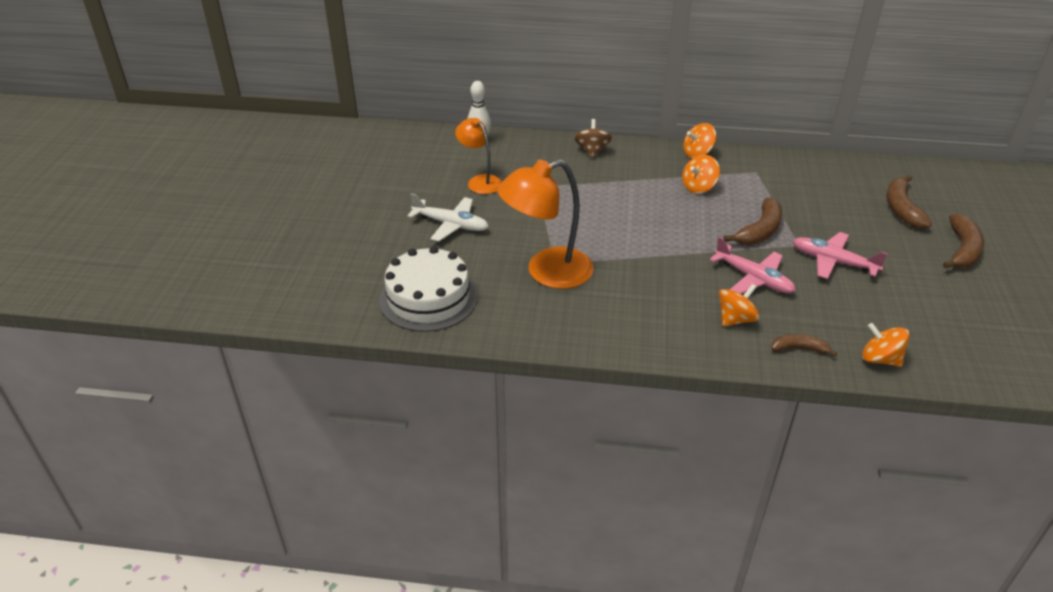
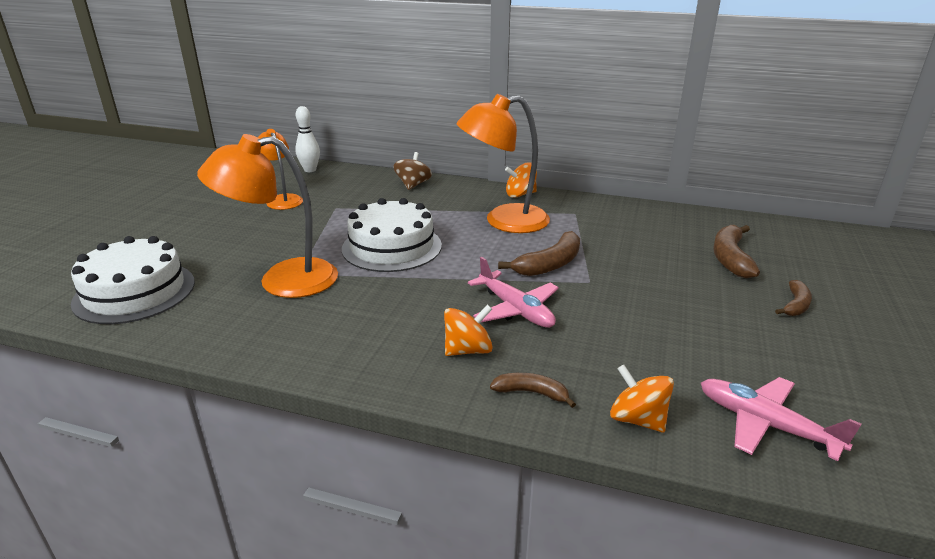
camera: 10 degrees right, 10 degrees down
(450, 224) = (220, 231): white plane -> none
(617, 226) = (392, 247): none -> white cake
(698, 187) = (504, 221): orange spinning top -> orange lamp
(833, 262) = (623, 302): pink plane -> pink plane (766, 424)
(962, 250) = (795, 305): brown banana -> brown banana, size x0.60

